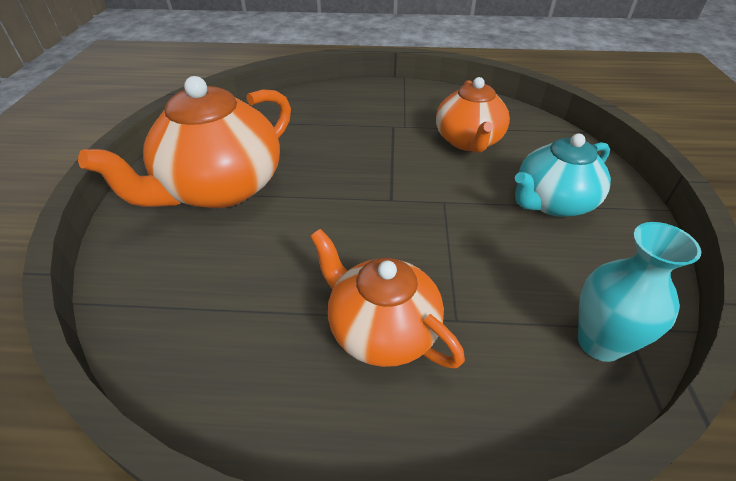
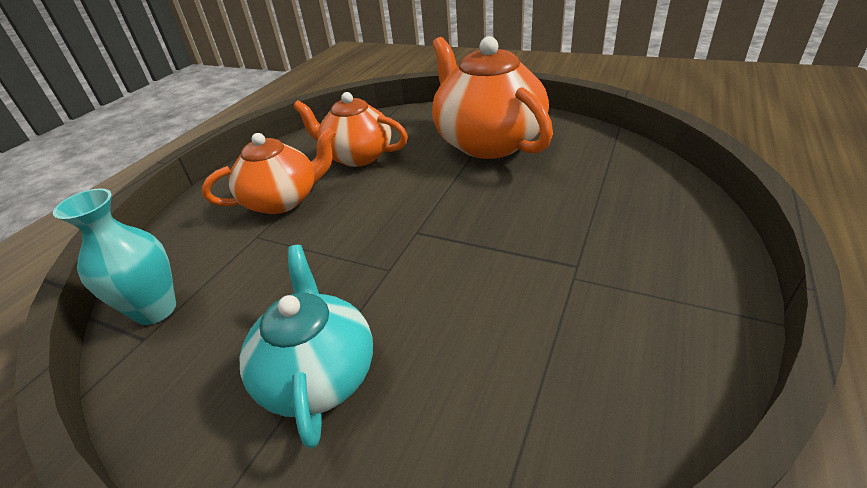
camera: 115 degrees right, 5 degrees down
(468, 141) = (506, 338): orange teapot -> orange teapot (357, 156)

